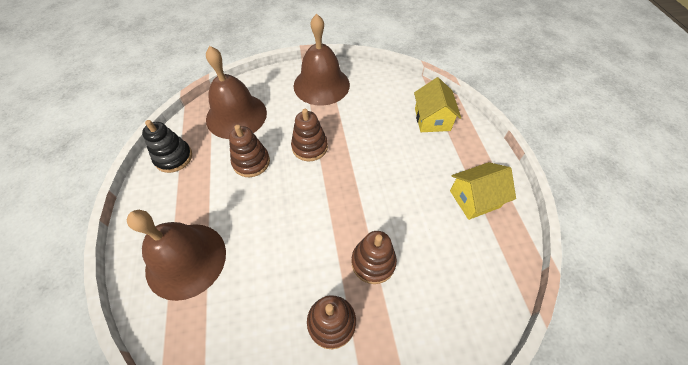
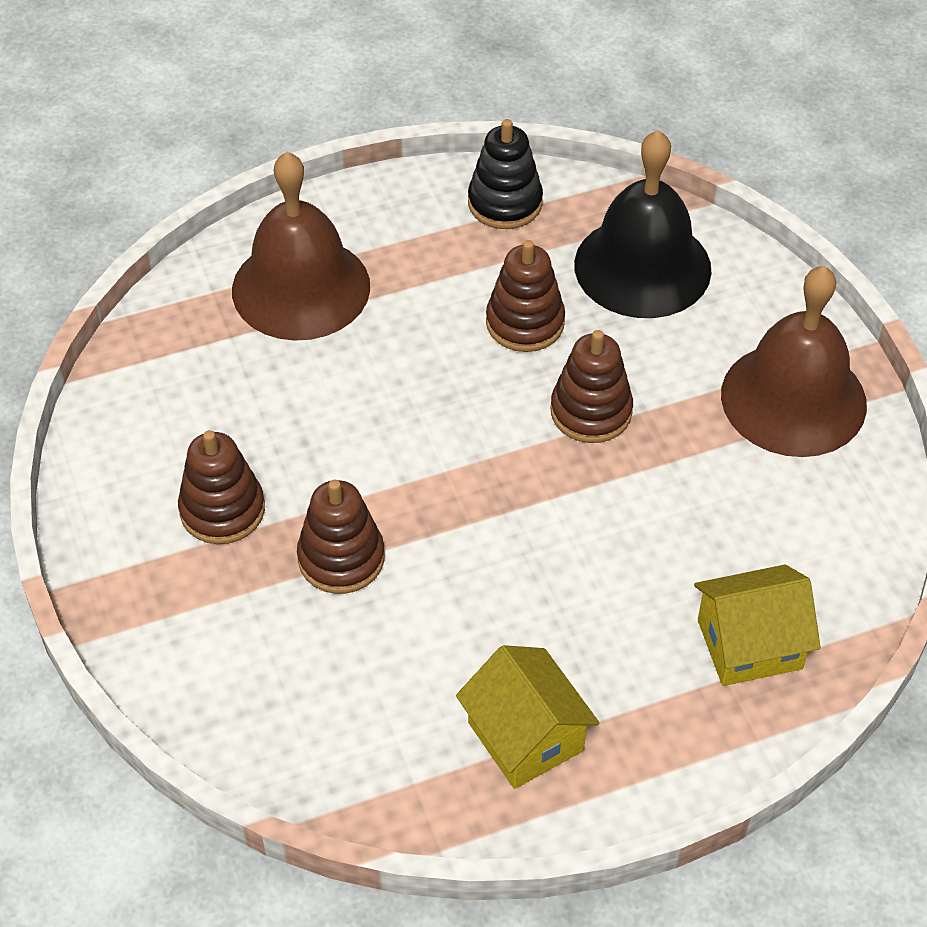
camera: 80 degrees right, 5 degrees down
(236, 115) = (642, 266): brown bell -> black bell

